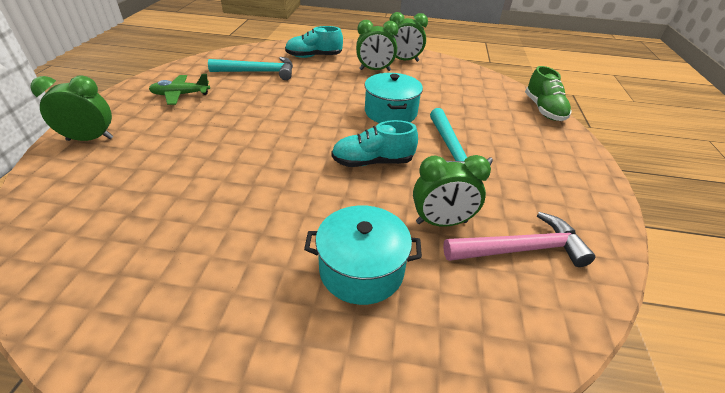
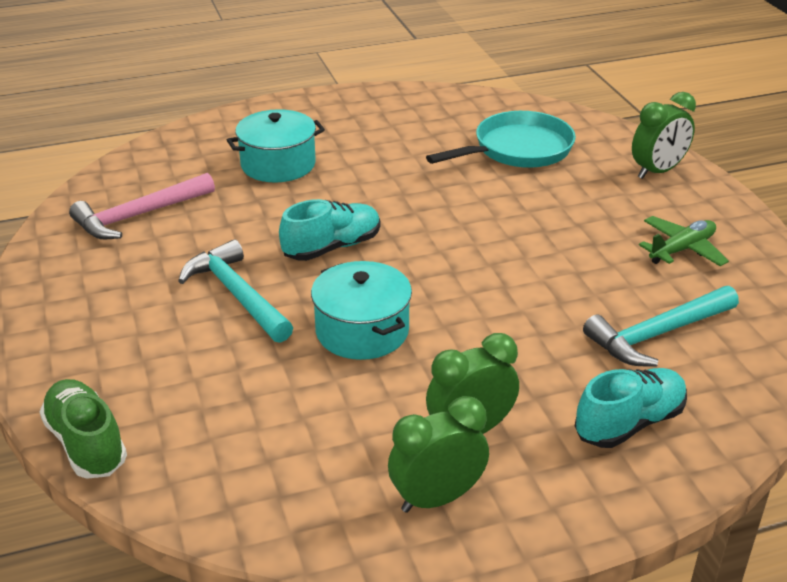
camera: 155 degrees right, 5 degrees down
(138, 197) = (518, 149): none -> turquoise pan
(441, 222) = (223, 214): green clock -> none

